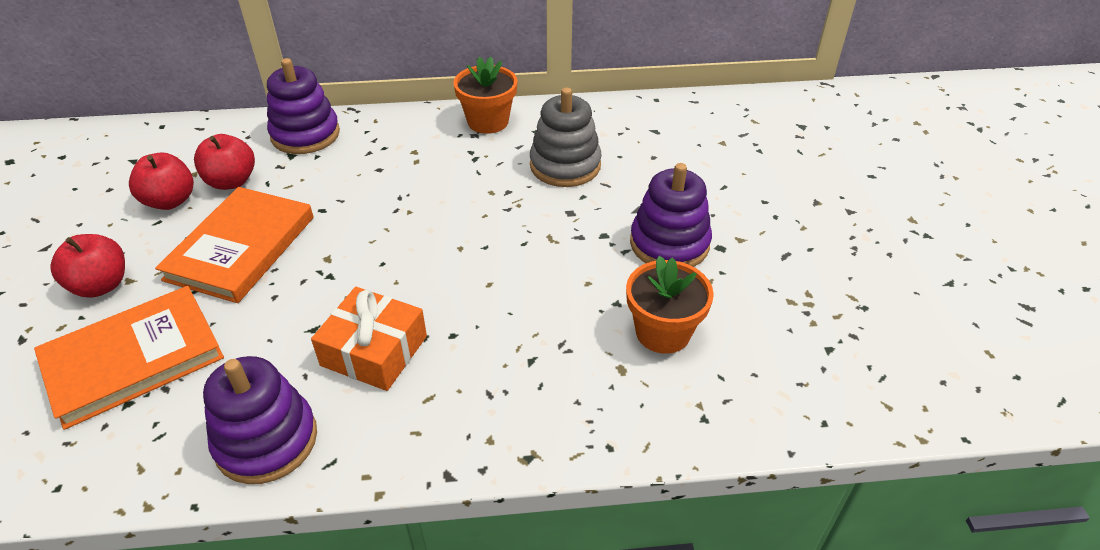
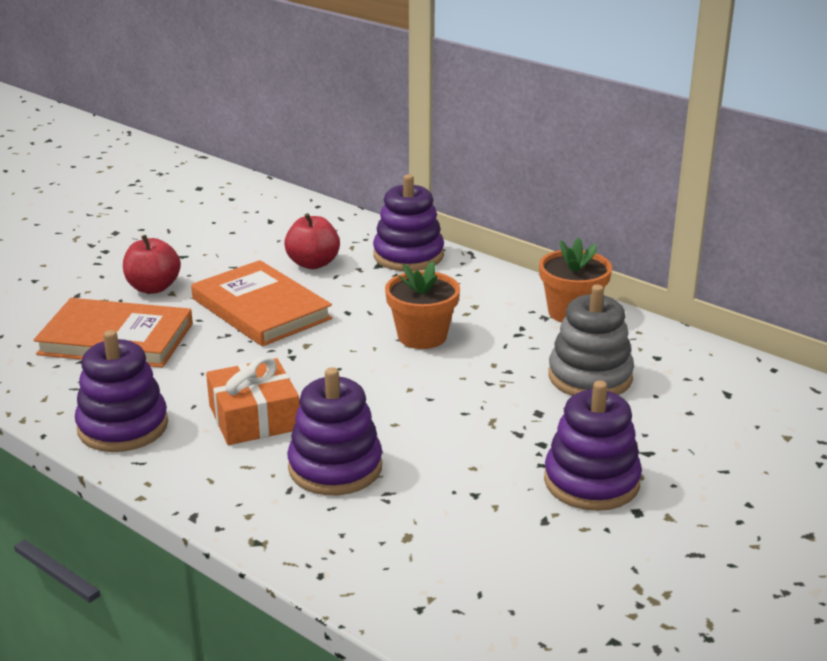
camera: 45 degrees right, 15 degrees down
(170, 201) = (258, 257): red apple -> none
(241, 248) = (261, 309): orange book -> orange book turned 75 degrees clockwise
(497, 350) = (335, 467): none -> purple stacking toy
(663, 332) = (480, 535): orange flower pot -> orange flower pot (422, 336)

